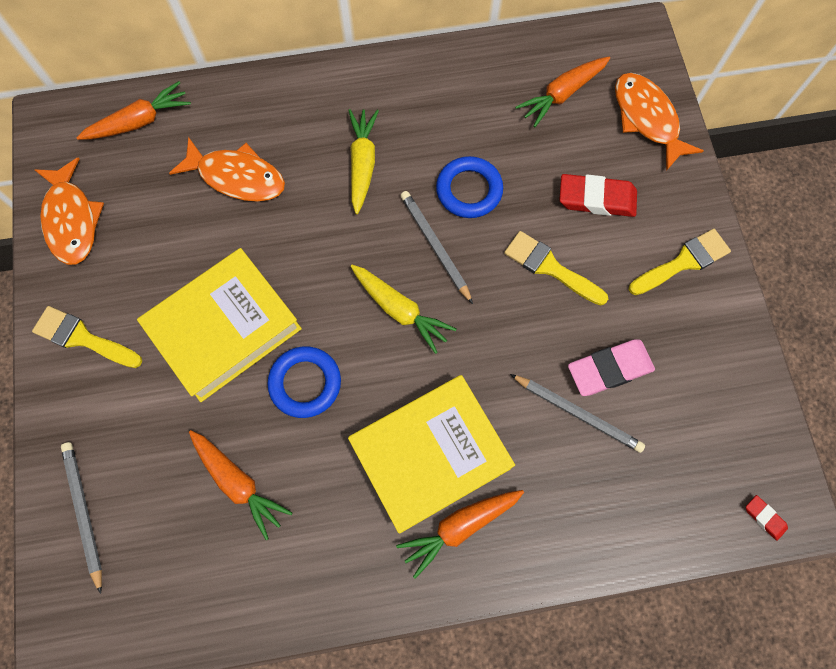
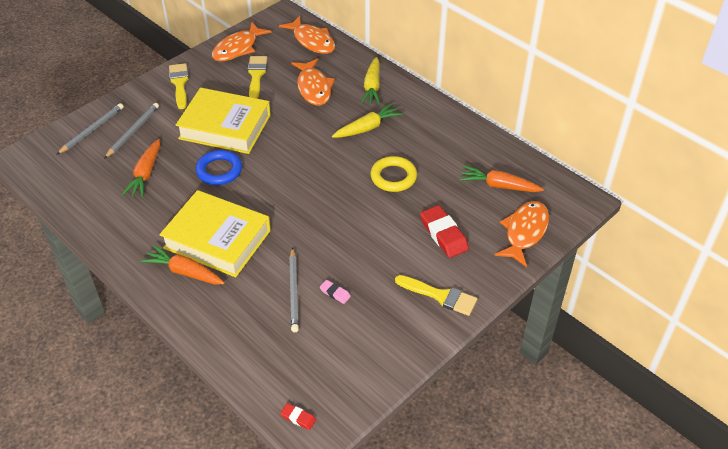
camera: 55 degrees right, 25 degrees down
(140, 121) = (312, 41): orange carrot -> orange fish
(400, 310) = (293, 186): yellow carrot -> yellow carrot (372, 87)
(435, 246) = (344, 181): grey pencil -> grey pencil (133, 132)
(469, 190) = (393, 177): blue ring -> yellow ring
(549, 267) = (377, 235): yellow brush -> yellow brush (256, 75)
(609, 369) = (335, 293): pink eraser -> pink eraser, size x0.49
(764, 517) = (298, 418): red eraser -> red eraser turned 75 degrees counterclockwise

